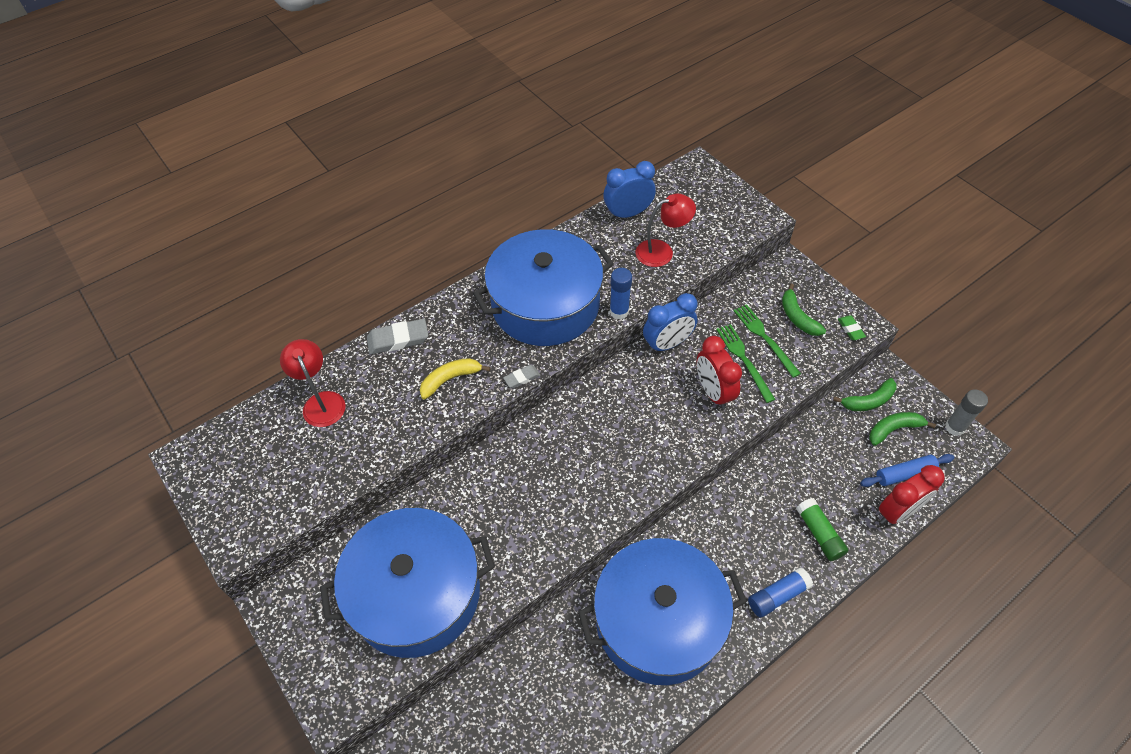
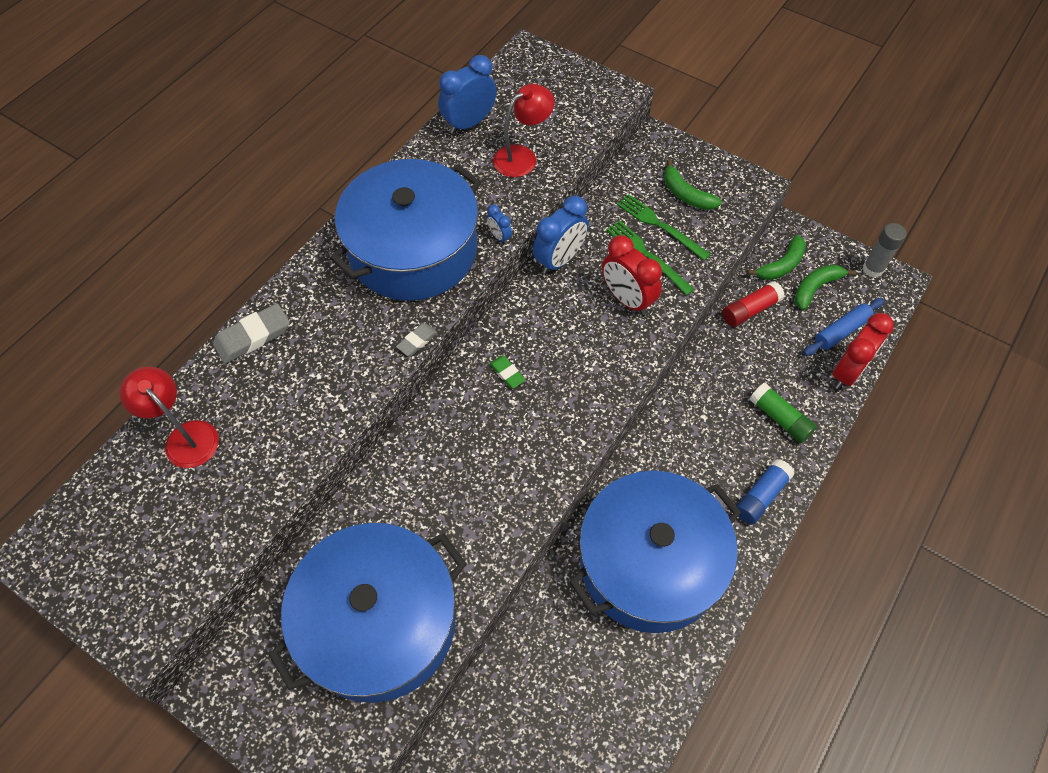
camera: 20 degrees left, 5 degrees up
(450, 379) = (334, 366): yellow banana -> none
(619, 311) = (499, 236): blue glue stick -> blue clock
(825, 432) = (750, 310): none -> red glue stick
(850, 329) = (744, 193): green eraser -> green eraser (507, 373)

